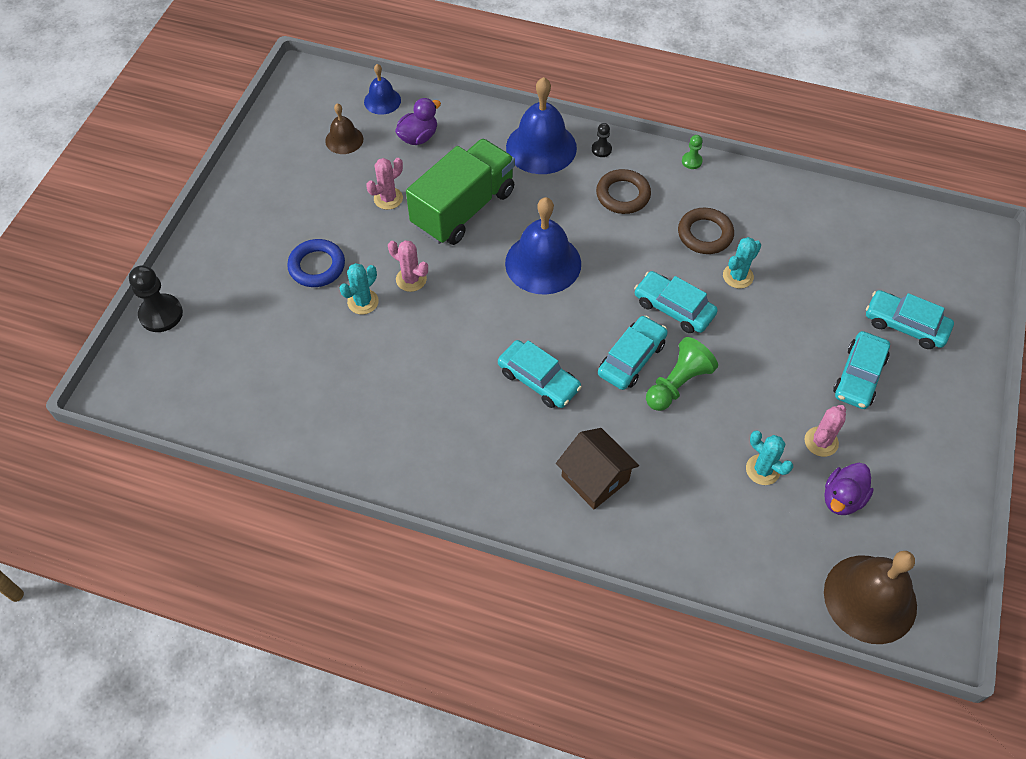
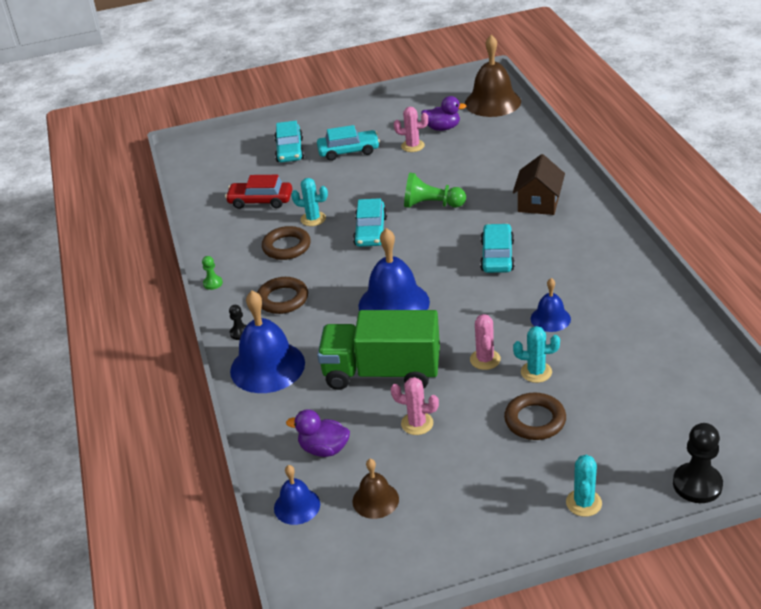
camera: 120 degrees left, 20 degrees down
(317, 266) = (535, 420): blue ring -> brown ring
(413, 357) = (550, 318): none -> blue bell
(631, 358) = (433, 229): turquoise car -> none
(762, 470) = (456, 155): turquoise cactus -> turquoise cactus (583, 503)
(811, 253) = (260, 201): none -> red car

